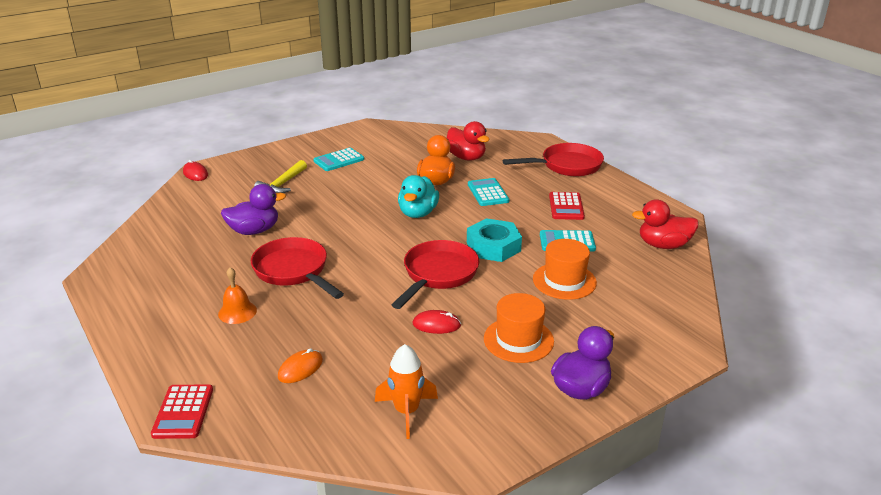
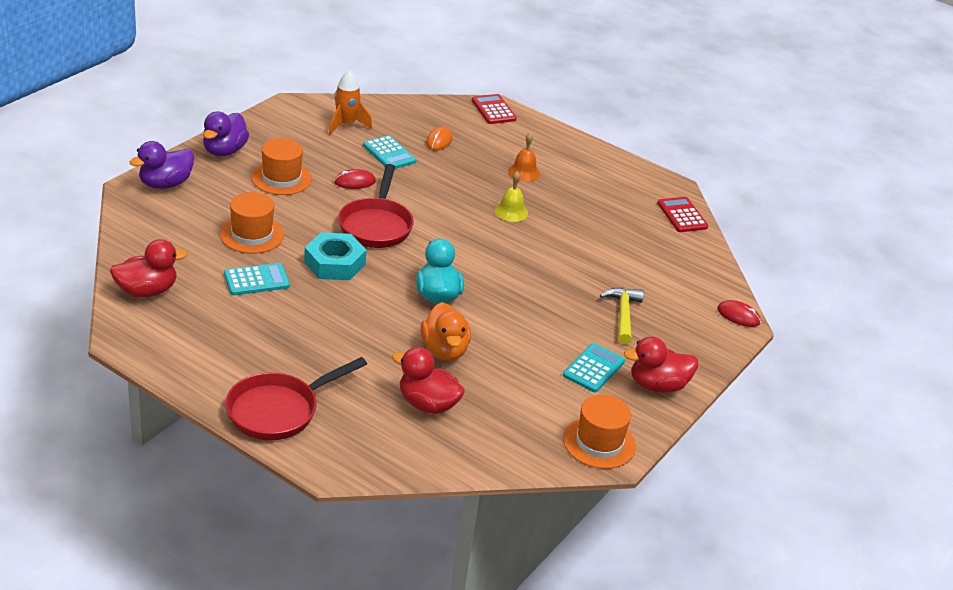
camera: 155 degrees right, 5 degrees up
(254, 231) = (589, 248): purple duck -> purple duck (165, 184)
(293, 271) = (511, 212): red pan -> yellow bell
(305, 148) = (657, 385): none -> red duck
(372, 131) = (599, 442): none -> orange hat
(488, 193) = (370, 340): turquoise calculator -> turquoise calculator (389, 153)
(566, 207) = (266, 331): red calculator -> red calculator (682, 215)

